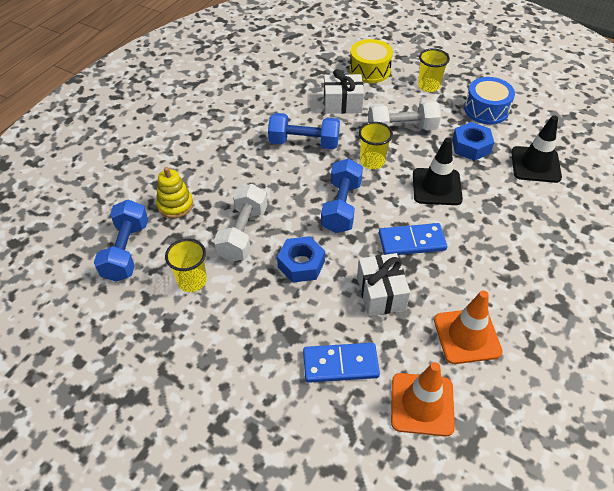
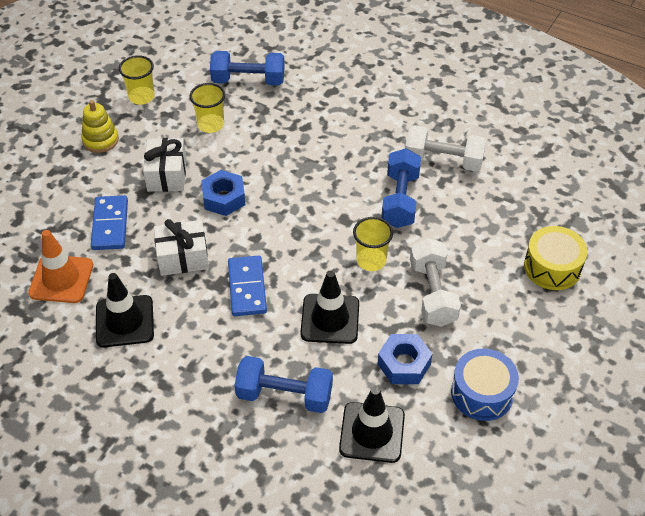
camera: 90 degrees right, 0 degrees up
(175, 205) = (304, 106): yellow stacking toy -> yellow stacking toy (100, 140)
(243, 233) = (265, 155): white dumbbell -> white dumbbell (443, 160)
(341, 206) = (299, 230): blue dumbbell -> blue dumbbell (284, 395)
(342, 104) = (476, 236): white gift -> white gift (167, 175)
(428, 86) = (527, 331): yellow cup -> yellow cup (141, 97)
(467, 336) = (124, 321): orange traffic cone -> black traffic cone

